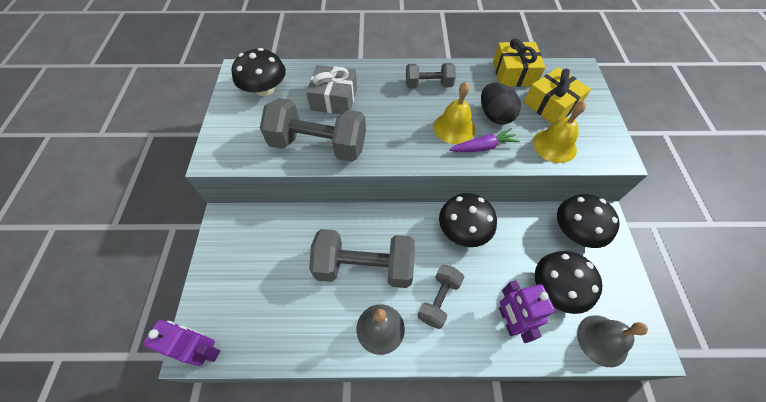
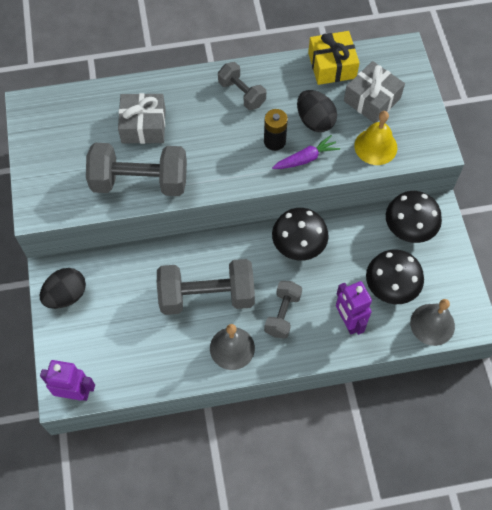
camera: 10 degrees left, 5 degrees up
(230, 244) = (66, 295): none -> black egg
(265, 89) = (65, 125): black mushroom -> none
(428, 85) = (242, 93): grey dumbbell -> grey dumbbell turned 60 degrees clockwise
(454, 128) = (274, 141): yellow bell -> black battery
(551, 105) = (372, 99): yellow gift -> grey gift

